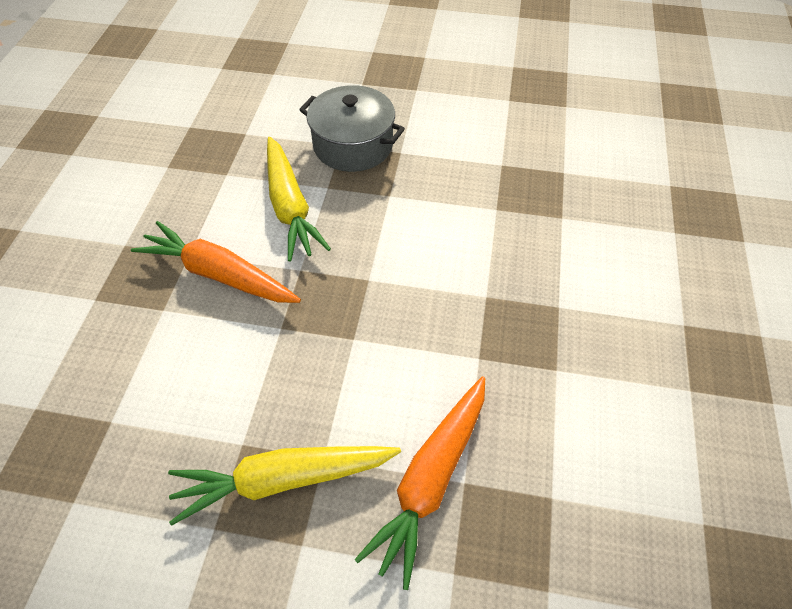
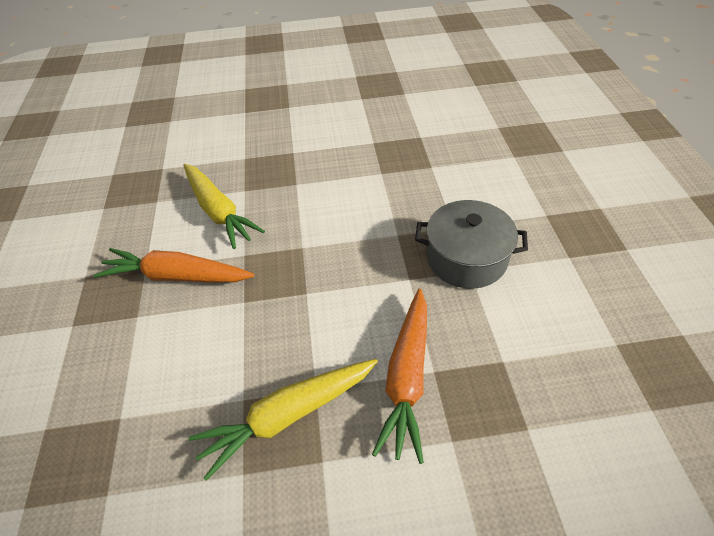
camera: 15 degrees left, 5 degrees down
(353, 145) = (254, 156): grey pot -> grey pot (466, 258)

